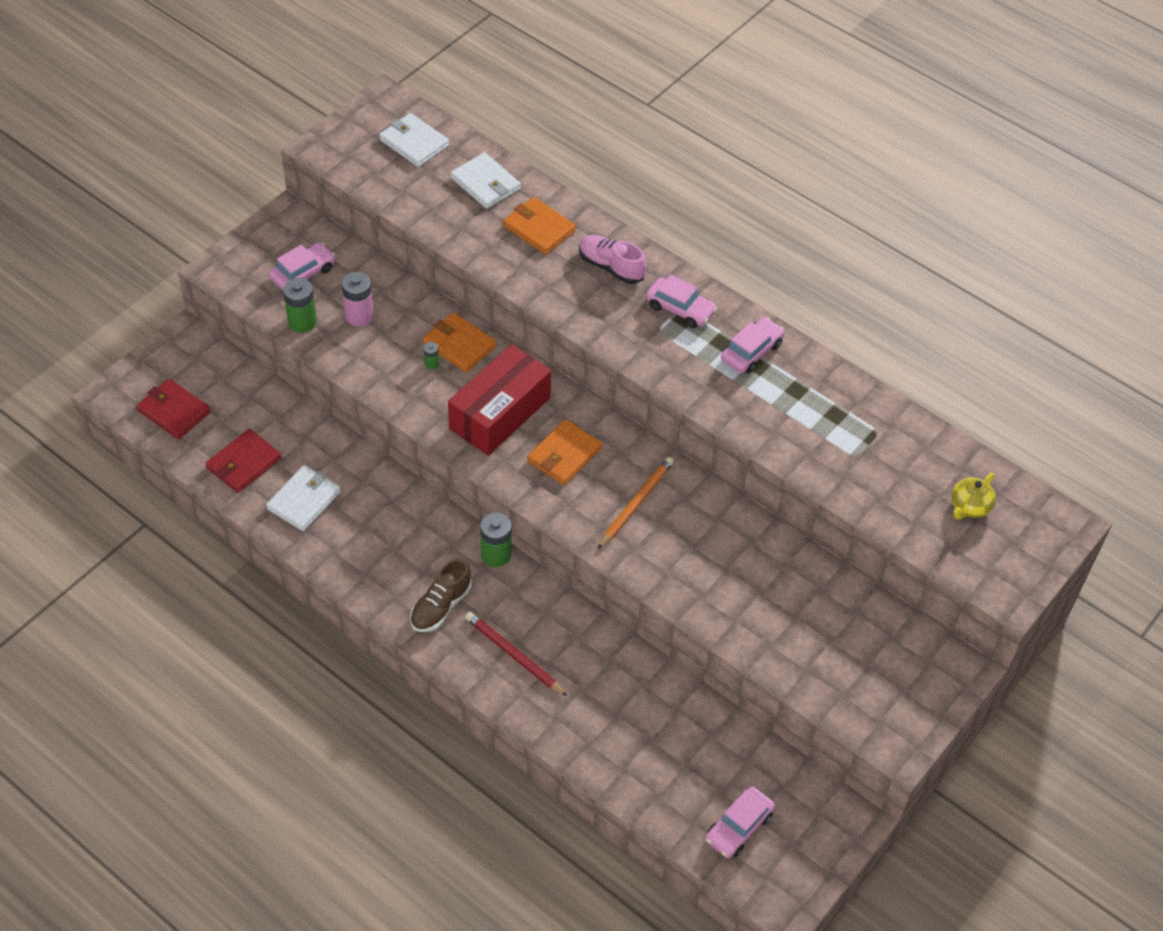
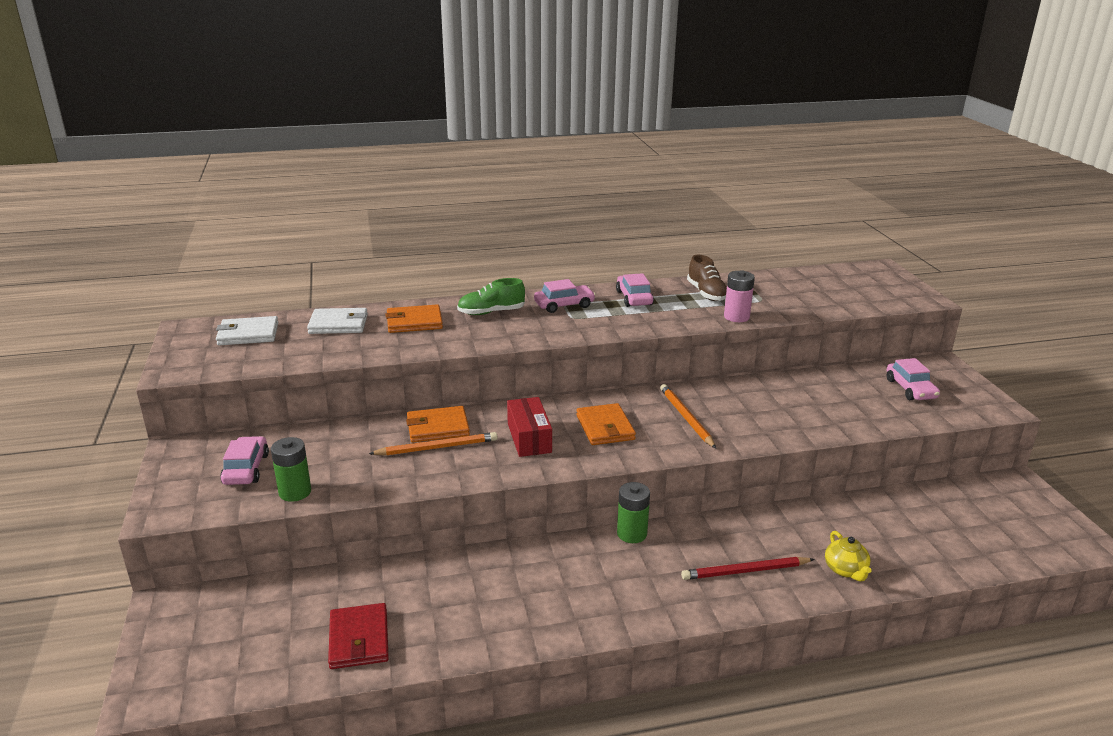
camera: 50 degrees left, 25 degrees down
(174, 411) = (232, 659): red wallet -> none
(304, 500) = (450, 619): white wallet -> none
(359, 316) = (336, 460): pink battery -> pink battery (736, 317)
(431, 364) = (437, 447): green battery -> orange pencil
(441, 606) = (656, 589): brown shoe -> brown shoe (706, 293)
(500, 413) = (529, 438): red box -> red box, size x0.65
(611, 267) = (491, 312): pink shoe -> green shoe
(739, 827) = (1000, 534): pink car -> pink car (910, 389)
(969, 507) = (841, 285): yellow teapot -> yellow teapot (845, 570)

